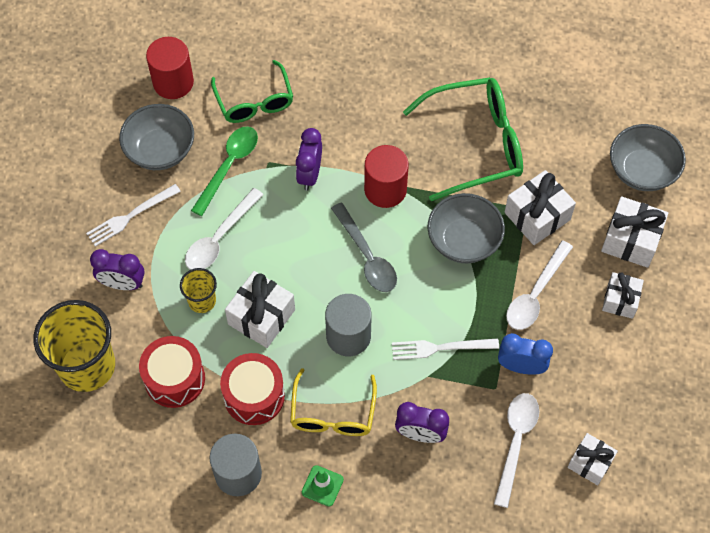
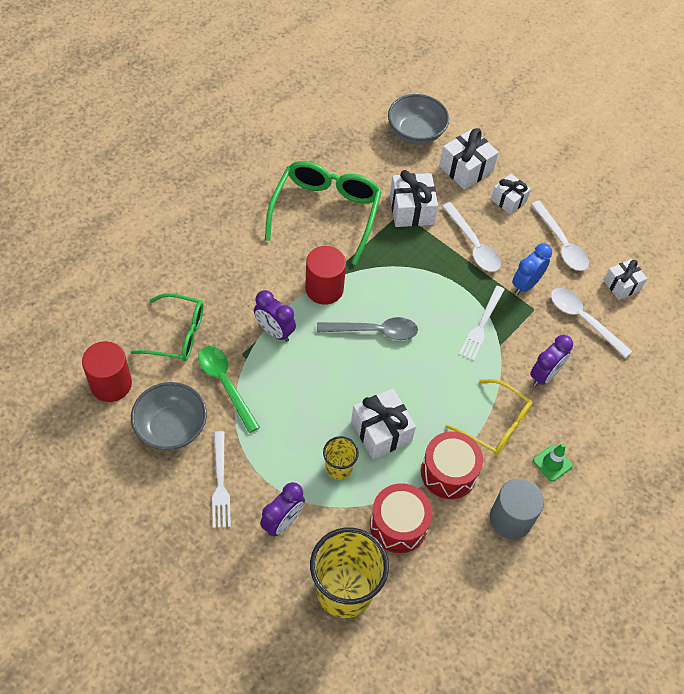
camera: 65 degrees left, 5 degrees down
(219, 238) = (288, 425): white spoon -> white spoon (561, 243)
(348, 336) = (435, 379): grey cylinder -> none
(464, 240) = (402, 263): grey bowl -> none

